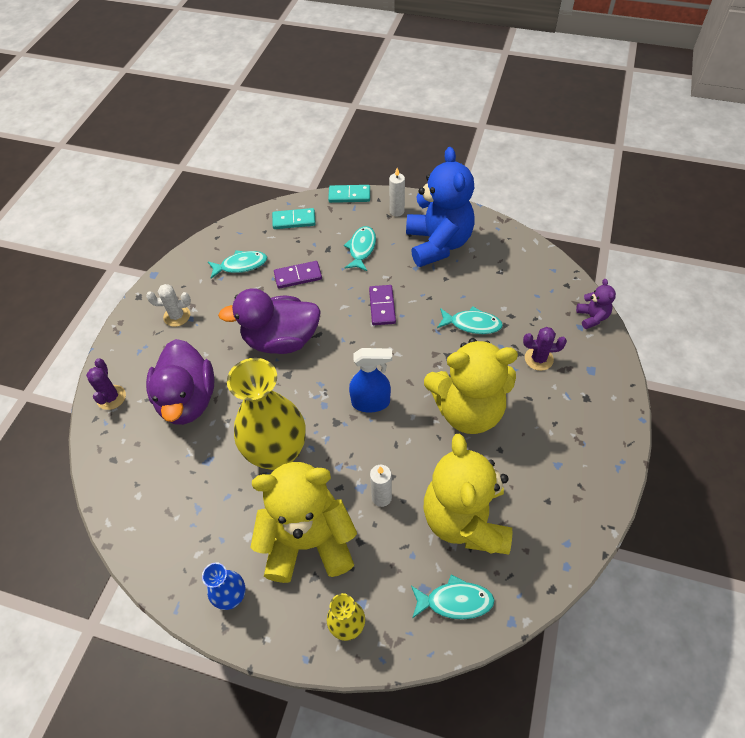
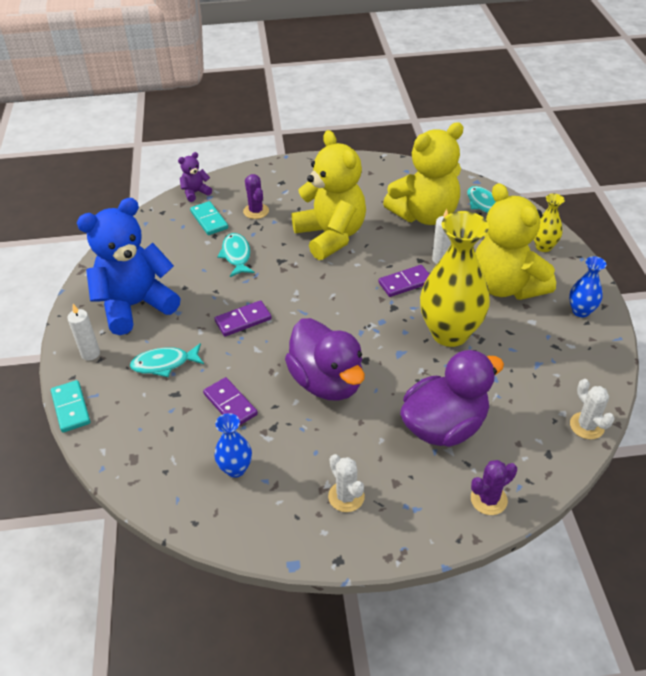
camera: 115 degrees left, 10 degrees down
(113, 506) = (587, 426): none -> white cactus
(241, 265) = (235, 469): turquoise fish -> blue vase
(294, 220) = (135, 447): turquoise domino -> turquoise domino (209, 220)
(363, 447) = (405, 283): none -> purple domino
(371, 402) = (359, 292): blue spray bottle -> none

